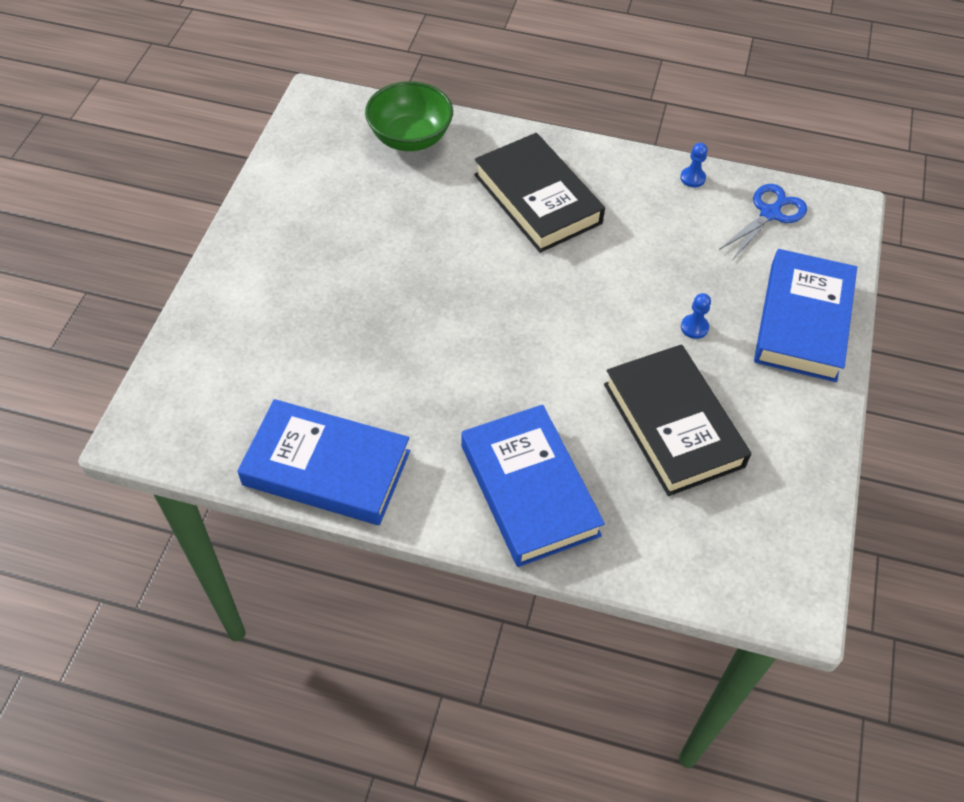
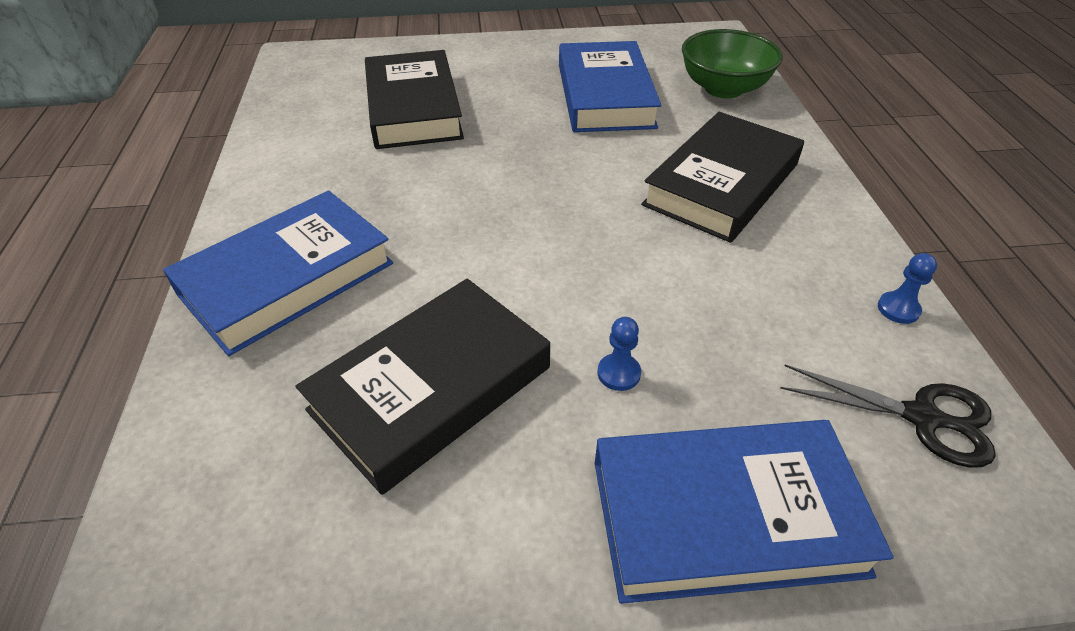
camera: 70 degrees right, 10 degrees down
(317, 354) = (413, 108): none -> black book
(327, 468) = (284, 144): blue book -> blue book (605, 95)
(770, 214) = (921, 417): blue scissors -> black scissors

